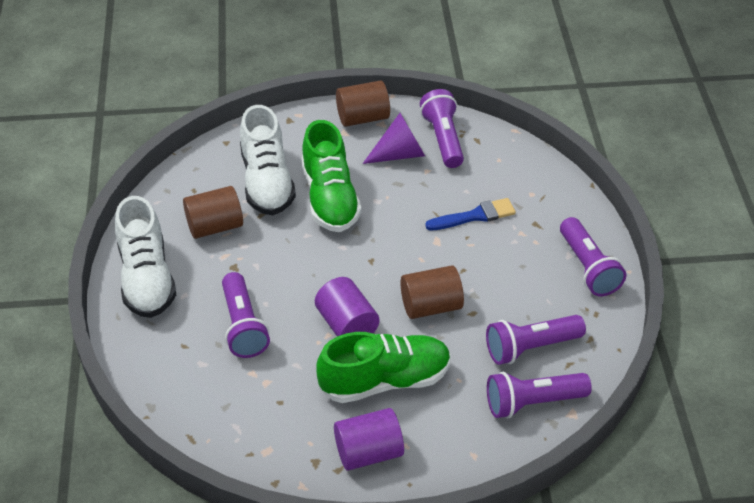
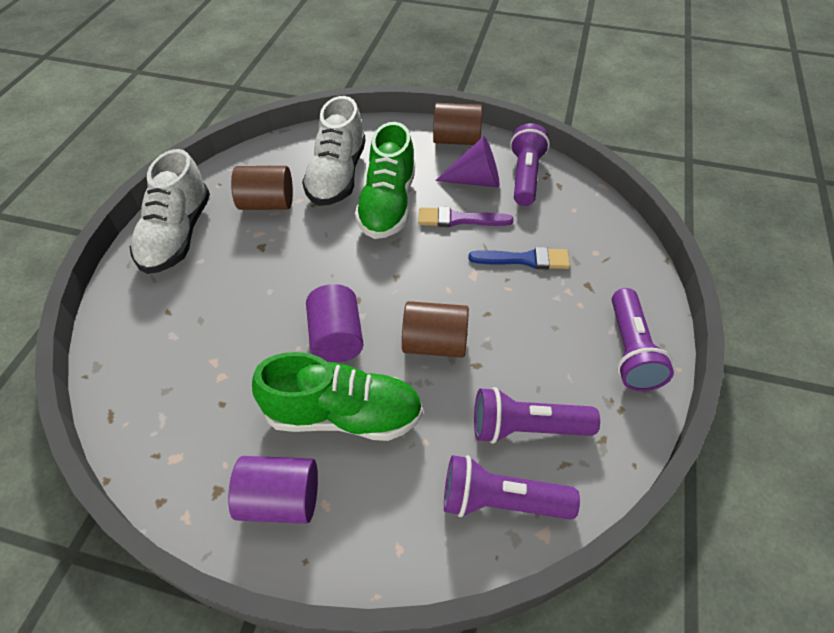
camera: 20 degrees right, 5 degrees up
(243, 326) = (234, 308): purple flashlight -> none
(401, 195) = (459, 219): none -> purple brush

